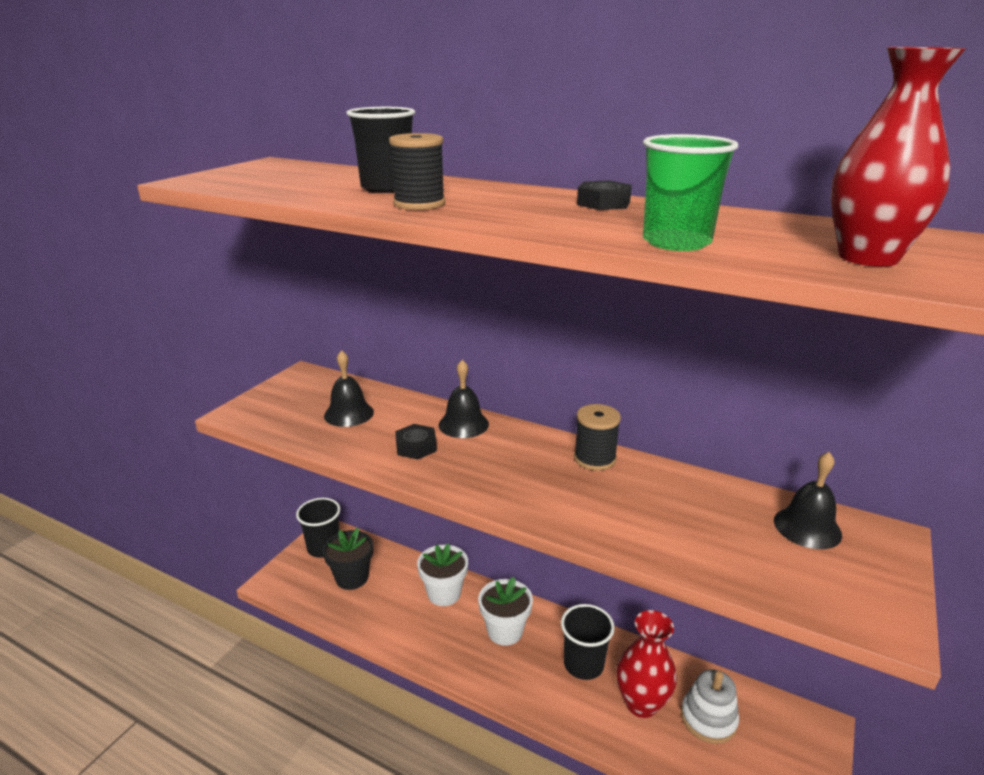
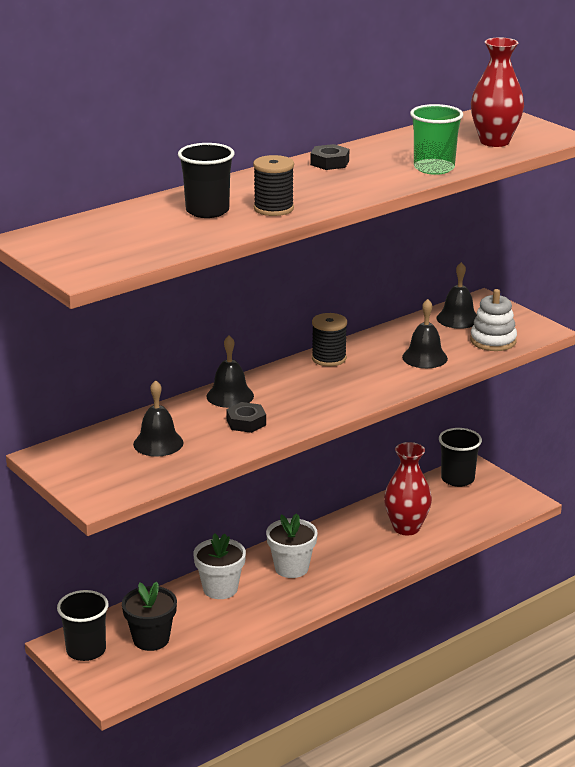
camera: 65 degrees left, 0 degrees up
(583, 664) = (354, 541): black cup -> black cup (457, 479)
(670, 527) = (424, 357): none -> black bell
(708, 718) = (437, 506): white stacking toy -> white stacking toy (493, 341)

